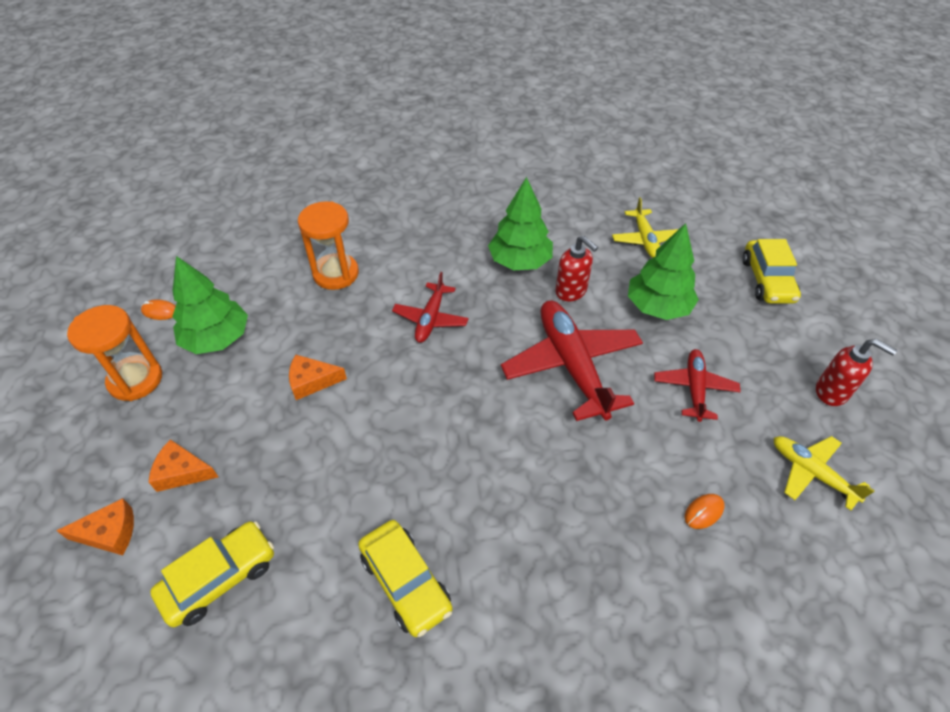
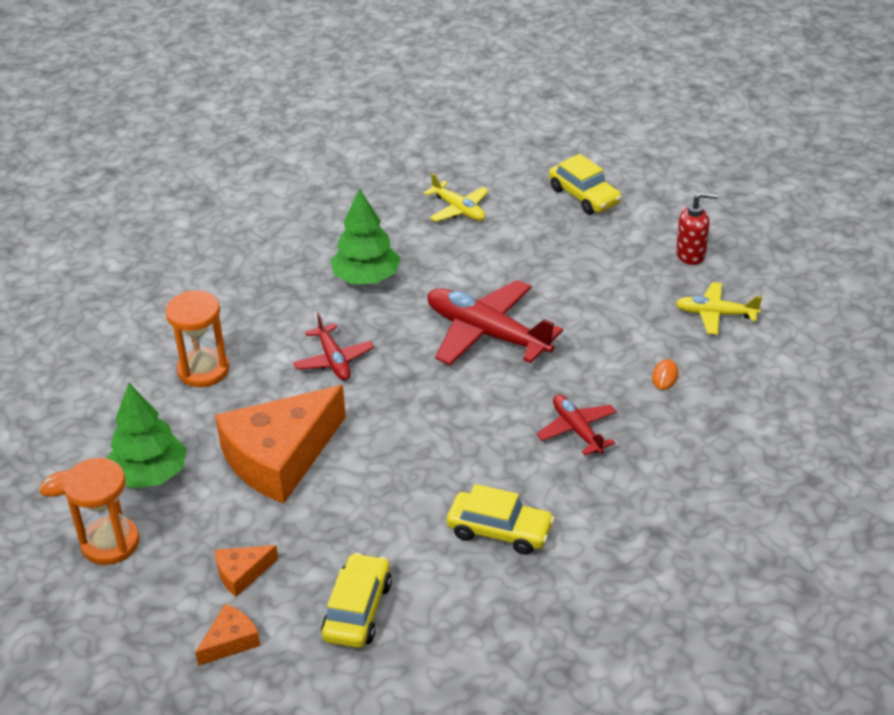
camera: 35 degrees left, 10 degrees down
(312, 381) = (280, 457): orange cheese -> orange cheese, size x2.31
(571, 291) = (434, 280): red soap dispenser -> none
(657, 307) = (516, 257): green tree -> none
(694, 388) = (593, 302): red plane -> red plane (577, 430)

